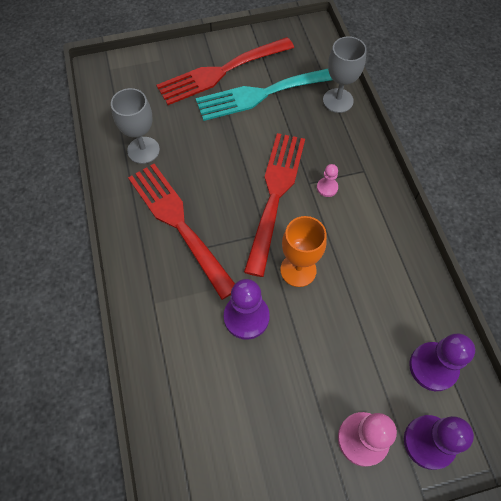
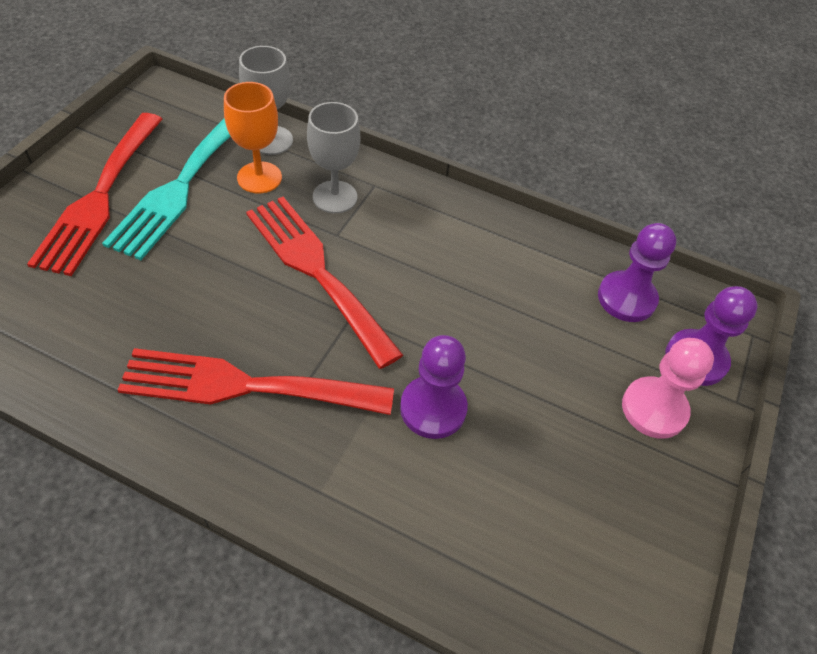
camera: 55 degrees left, 10 degrees down
(143, 150) = (99, 346): grey goblet -> grey goblet (335, 197)
(298, 270) = (425, 320): orange goblet -> orange goblet (259, 177)
(327, 188) = (359, 225): pink pawn -> none

